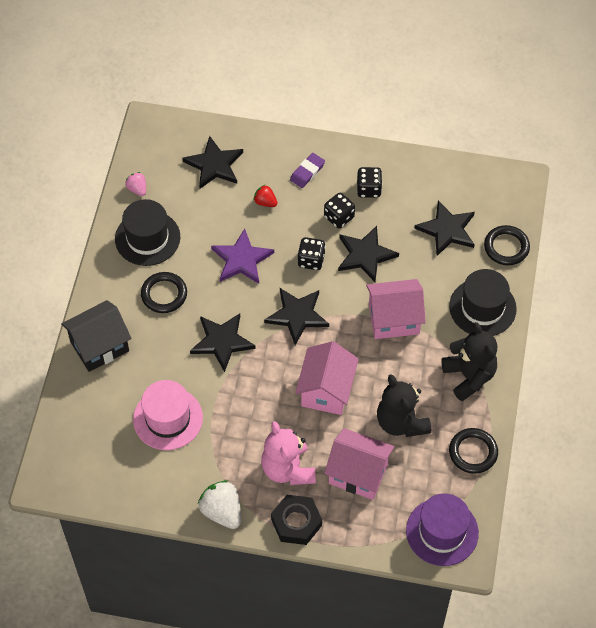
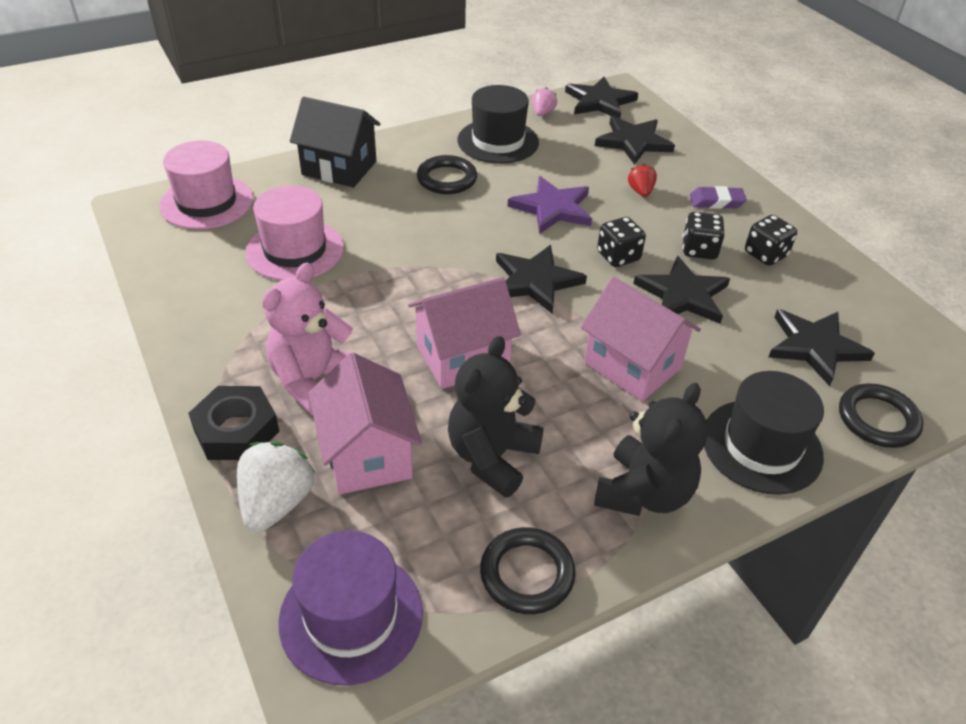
camera: 50 degrees right, 15 degrees down
(74, 441) = (206, 202): none -> pink hat
(222, 342) = (435, 242): black star -> black star (599, 101)
(222, 511) = (200, 352): white strawberry -> white strawberry (277, 503)

